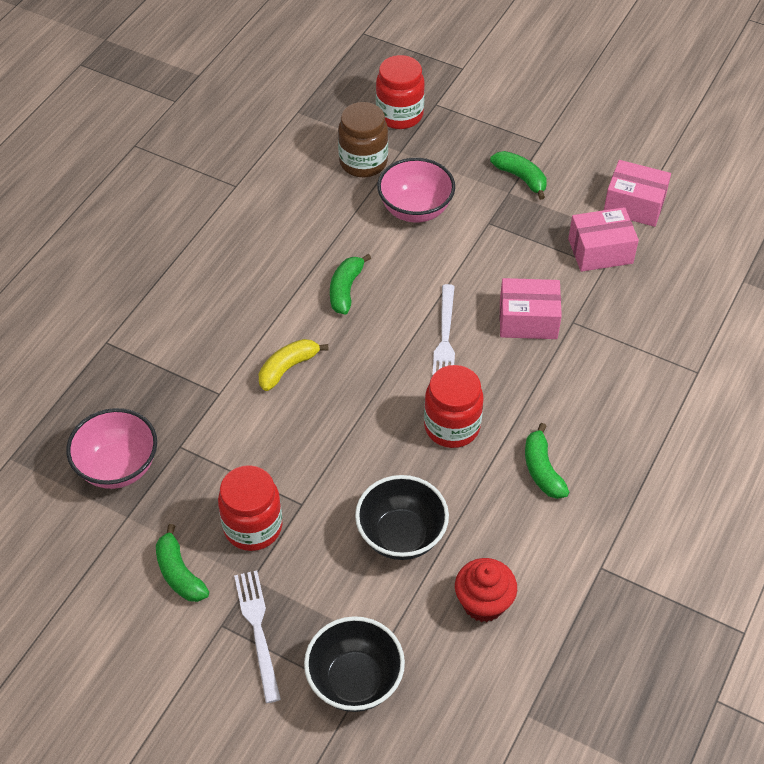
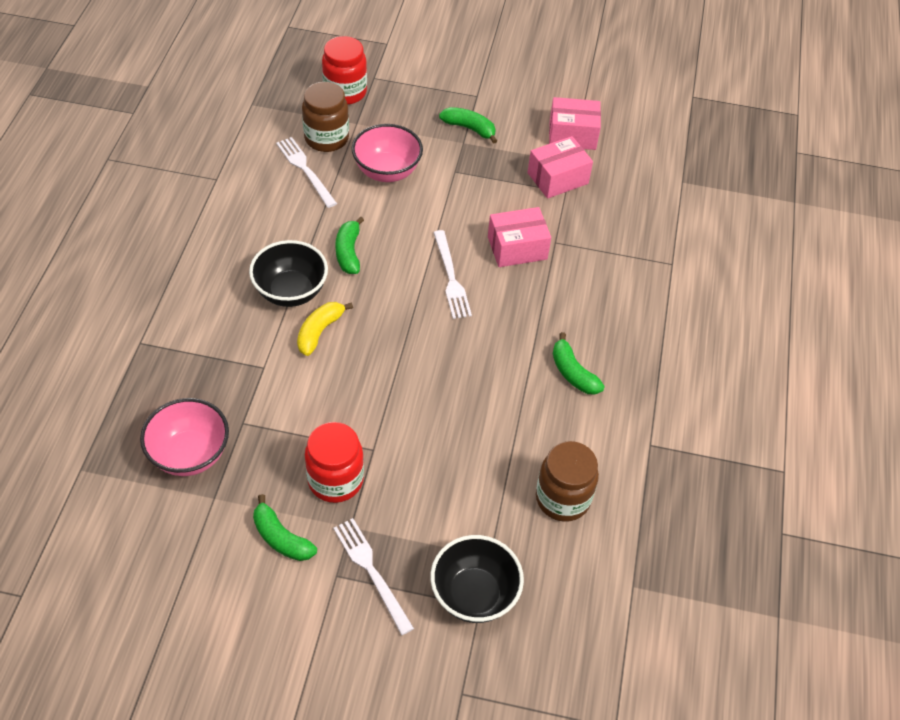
camera: 20 degrees left, 0 degrees up
(330, 192) = (305, 170): none -> white fork
(401, 535) = (471, 457): black bowl -> black bowl (291, 292)
(452, 427) = (483, 352): red jar -> none
(483, 603) = (562, 499): red cupcake -> brown jar

